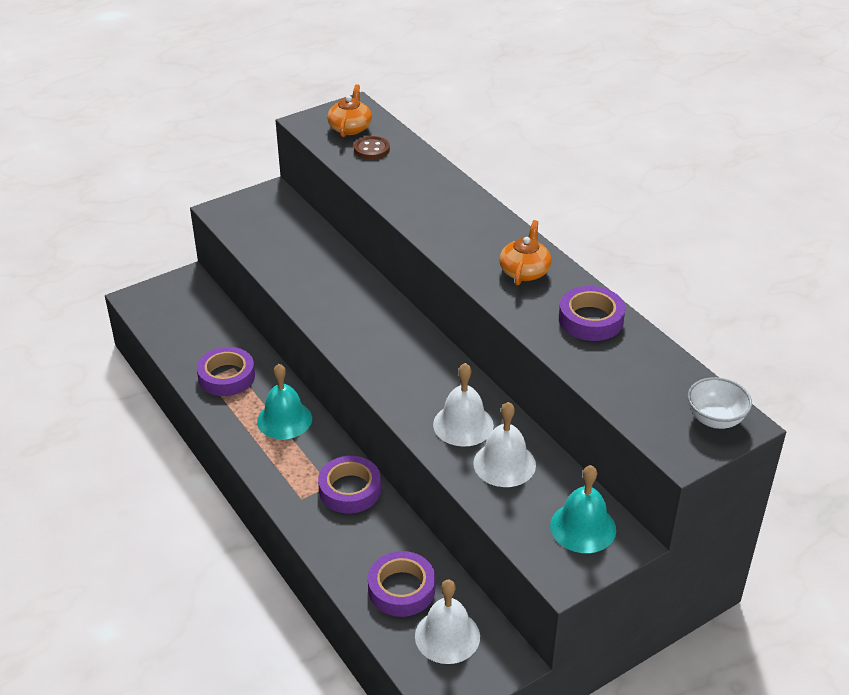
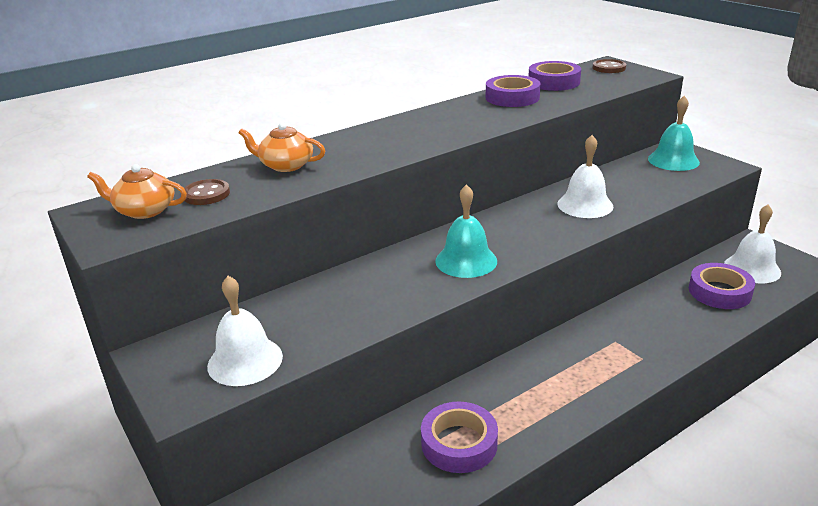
camera: 90 degrees left, 10 degrees down
(284, 419) = (527, 382): turquoise bell -> turquoise bell (466, 261)
(350, 490) = (616, 328): purple tape -> purple tape (553, 82)
(504, 464) = (624, 187): white bell -> white bell (245, 361)
(524, 271) = (450, 118): orange teapot -> orange teapot (286, 165)
(715, 419) = (609, 68): white bowl -> brown button

